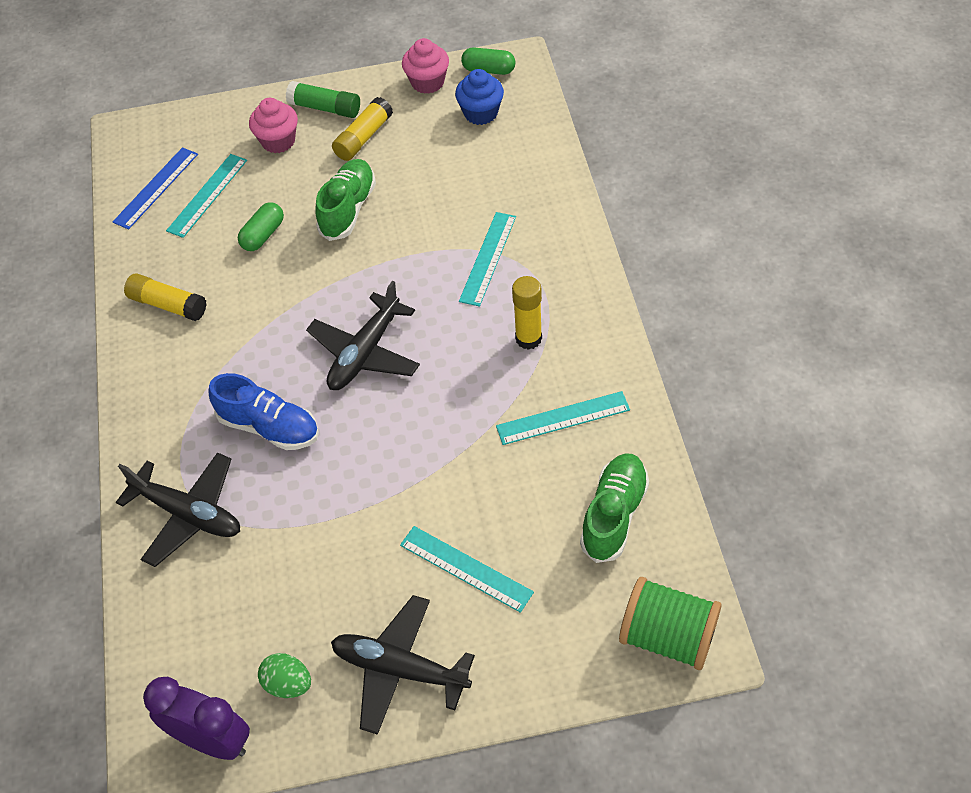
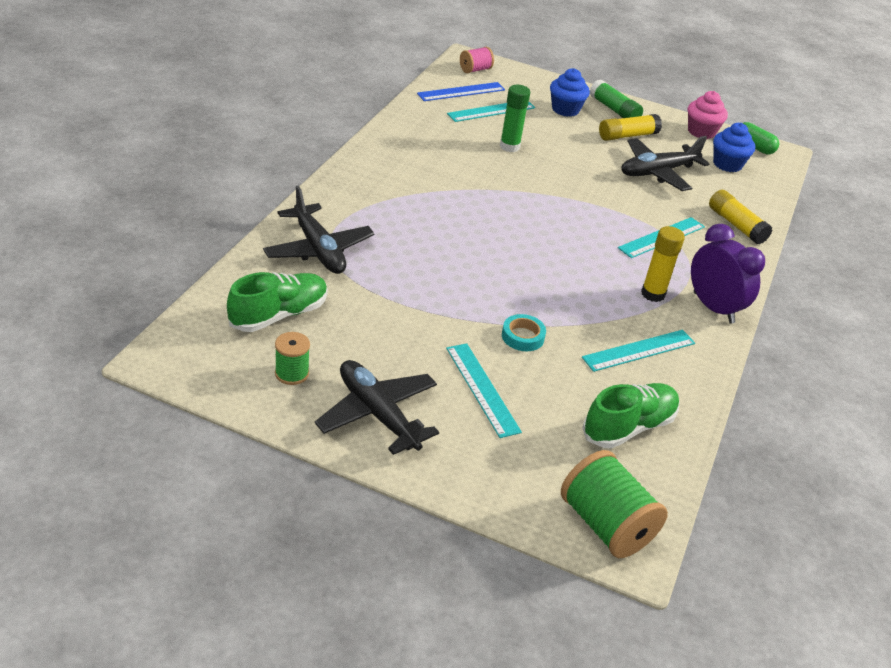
camera: 25 degrees right, 15 degrees down
(145, 144) = (475, 70): none -> pink spool
(168, 305) = (412, 146): yellow glue stick -> yellow glue stick (736, 225)
(212, 740) = (211, 371): purple clock -> purple clock (713, 308)
(263, 235) = (509, 146): green capsule -> green glue stick
(269, 427) = (417, 238): blue shoe -> none
(278, 141) = (565, 109): pink cupcake -> blue cupcake
(288, 684) = (292, 373): green egg -> green spool
(348, 209) = (581, 163): green shoe -> green shoe (278, 315)
(365, 353) = (522, 237): black plane -> black plane (657, 172)
(455, 479) = (522, 336): none -> turquoise tape
(563, 418) = (639, 350): turquoise ruler -> turquoise ruler turned 45 degrees counterclockwise

